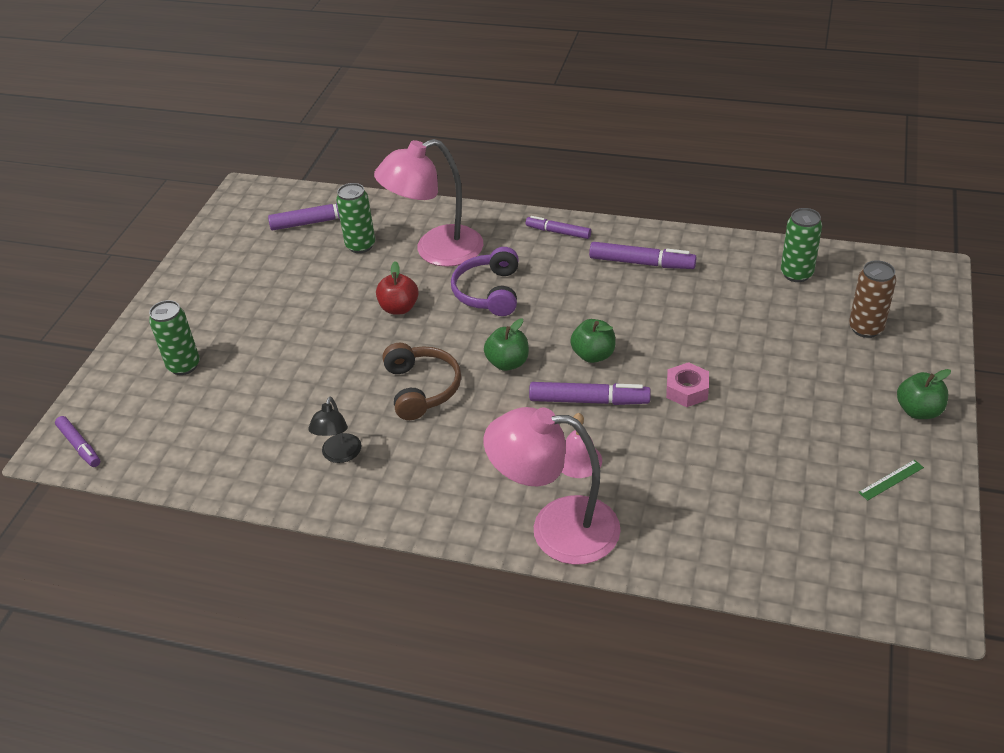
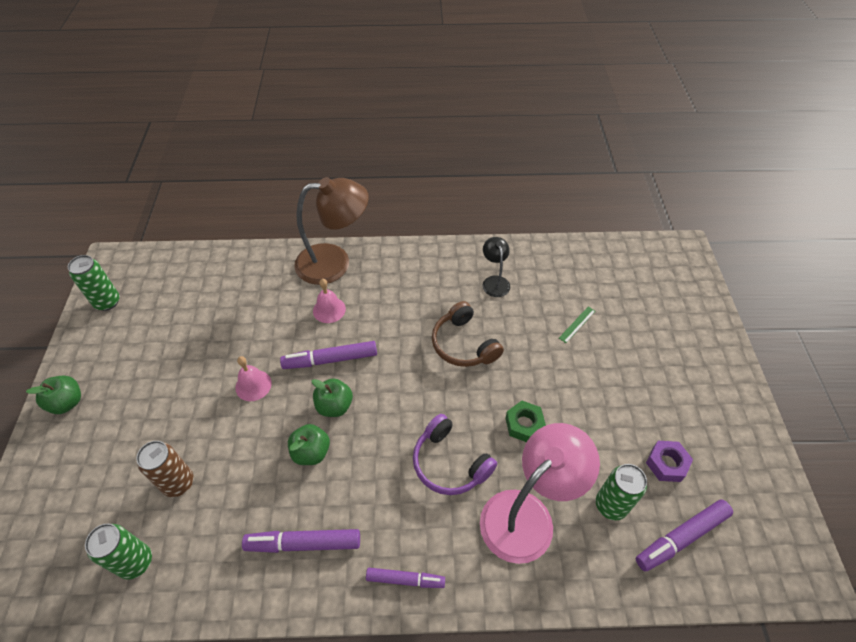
camera: 160 degrees right, 10 degrees up
(79, 446) = (671, 254): purple marker -> none
(184, 366) = (660, 327): green can -> green can (107, 302)
(288, 262) = (666, 464): none -> purple nut
(399, 308) = (524, 424): red apple -> green nut
(489, 292) = (449, 463): purple headphones -> purple headphones turned 150 degrees clockwise
(508, 363) = (404, 383): green apple -> green apple (311, 452)
(556, 529) = (334, 262): pink lamp -> brown lamp
(687, 390) = (253, 385): pink nut -> pink bell
(866, 328) = (83, 491): brown can -> brown can (178, 483)
(891, 480) = (109, 337): green ruler -> green ruler (577, 324)

